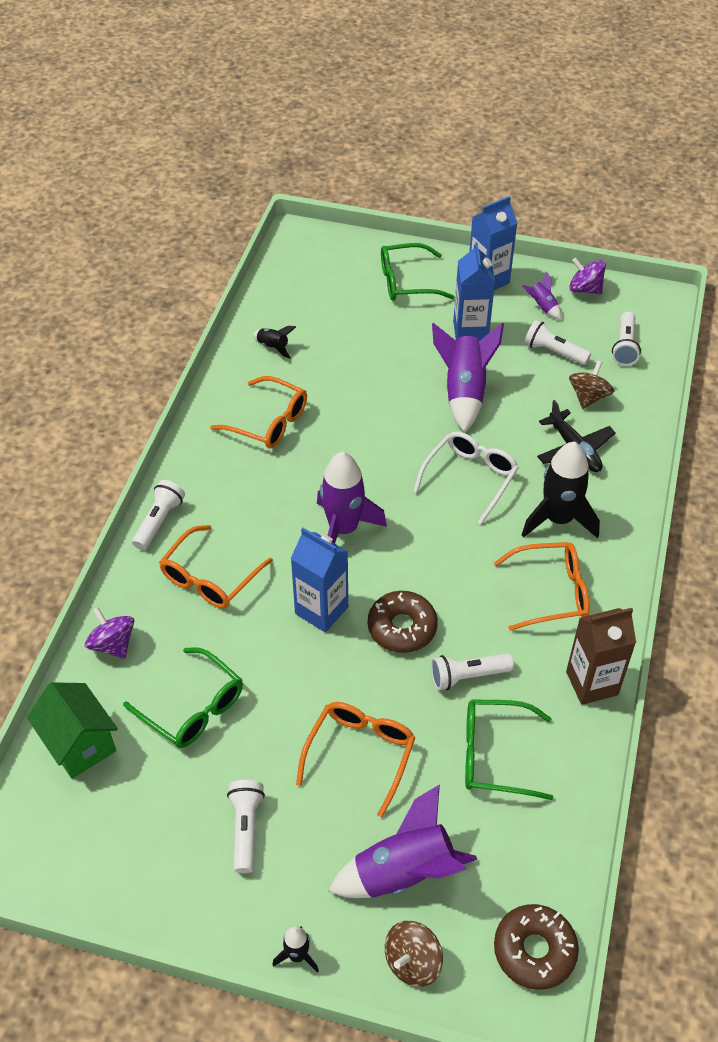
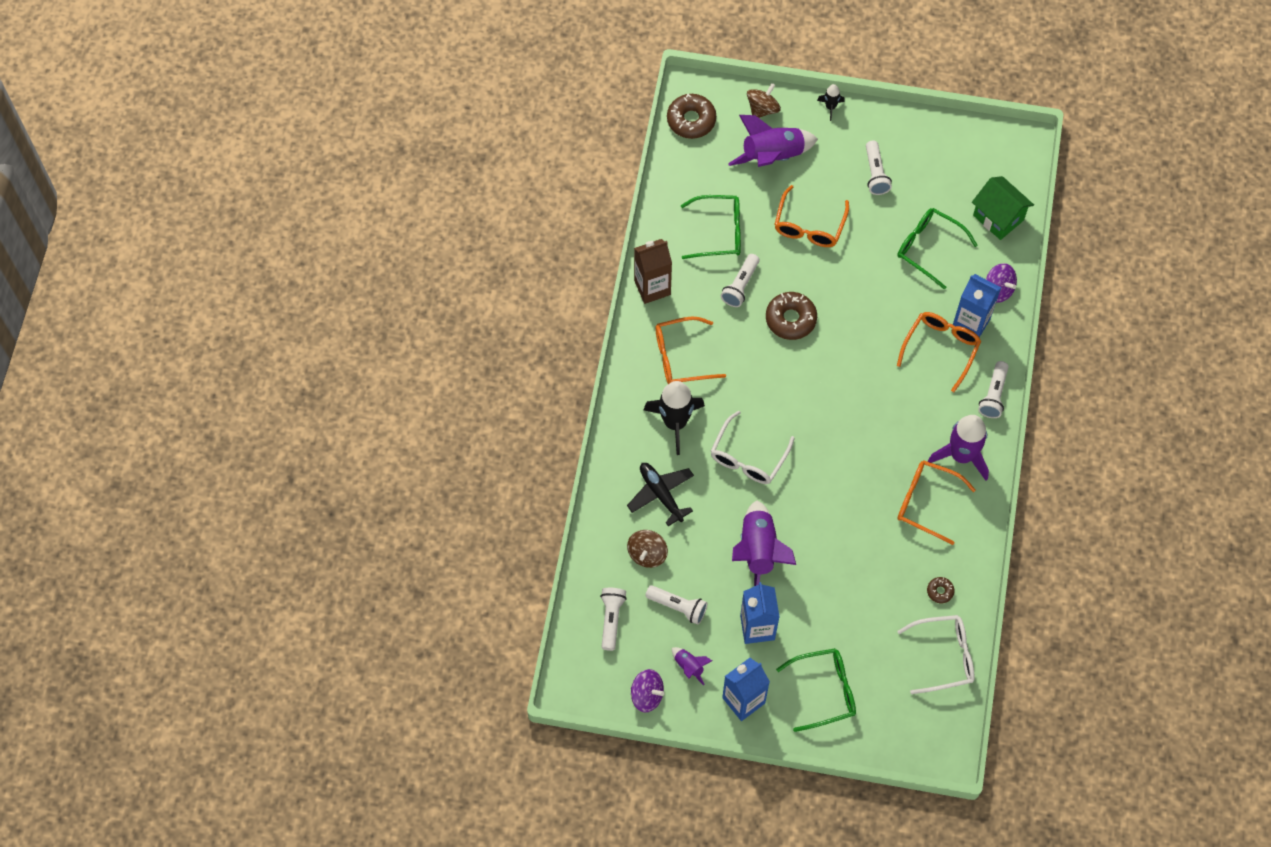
camera: 175 degrees right, 15 degrees up
(273, 347) = (940, 591): black rocket -> brown donut
(282, 299) = (944, 656): none -> white glasses
(321, 610) = (852, 328): blue carton -> blue carton (971, 323)
(343, 529) = (846, 399): purple rocket -> purple rocket (961, 455)
(467, 676) = (740, 286): white flashlight -> white flashlight turned 135 degrees clockwise

